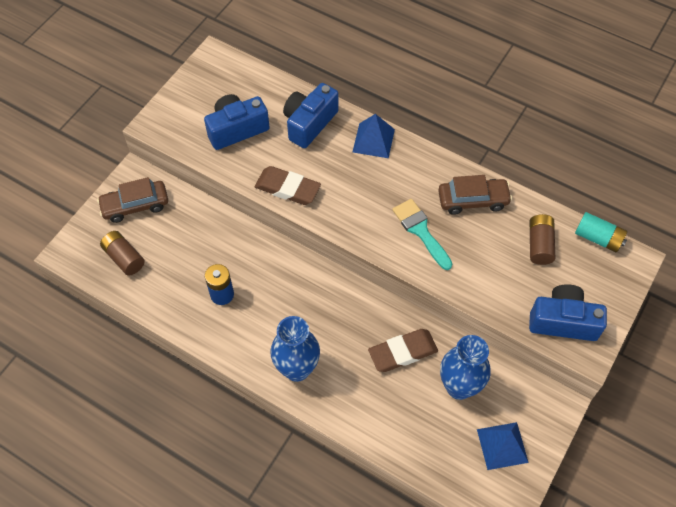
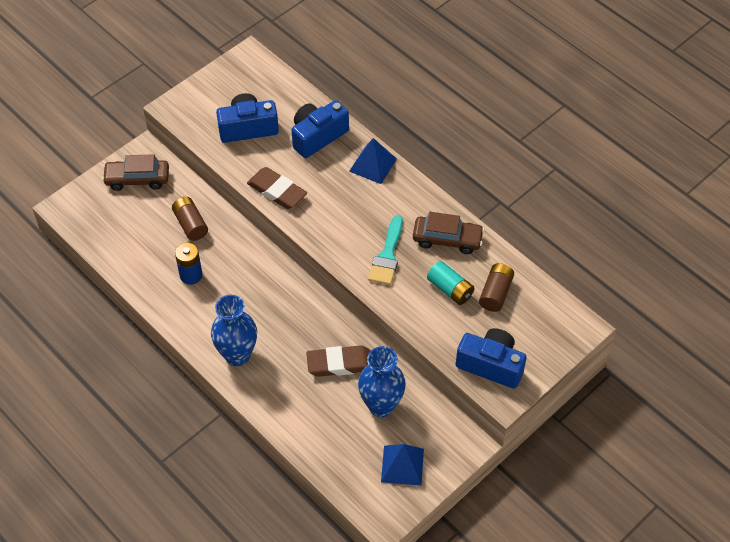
camera: 15 degrees right, 5 degrees down
(124, 258) = (113, 223): brown battery -> brown battery (190, 224)
(420, 231) = (387, 256): turquoise brush -> turquoise brush turned 150 degrees counterclockwise
(598, 238) = (555, 300): turquoise battery -> turquoise battery (450, 289)

